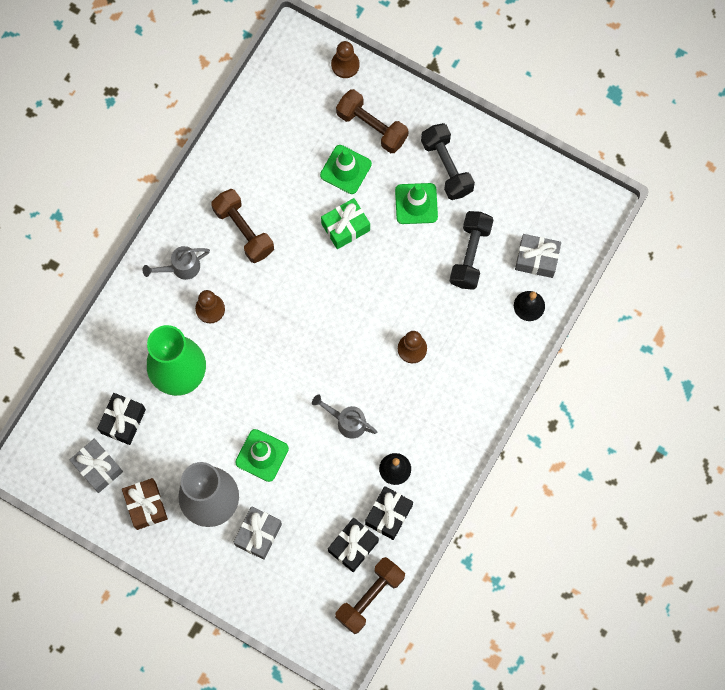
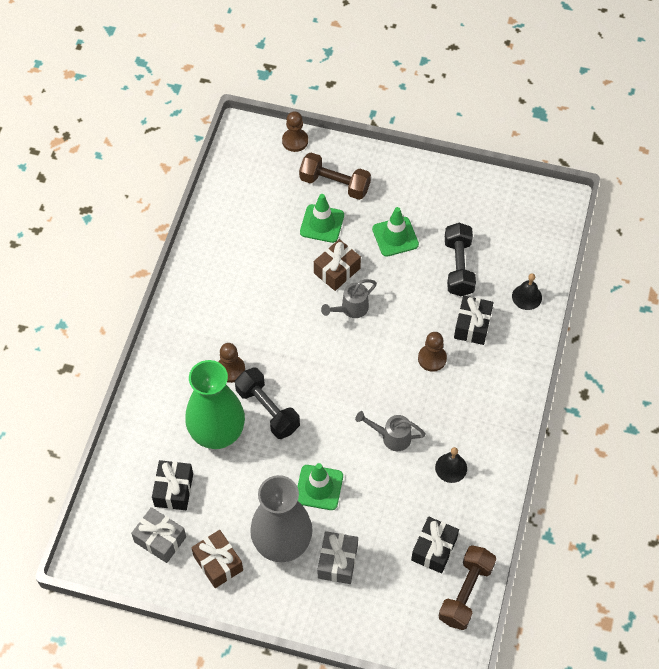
camera: 15 degrees left, 15 degrees down
(180, 268) = (192, 341): grey watering can -> grey watering can (350, 309)
(243, 230) = (243, 295): brown dumbbell -> none
(345, 227) = (337, 271): green gift -> brown gift
(388, 515) = (458, 511): black gift -> black gift (472, 326)
(446, 167) = (412, 201): black dumbbell -> black dumbbell (267, 410)
(536, 259) = (519, 257): grey gift -> none

